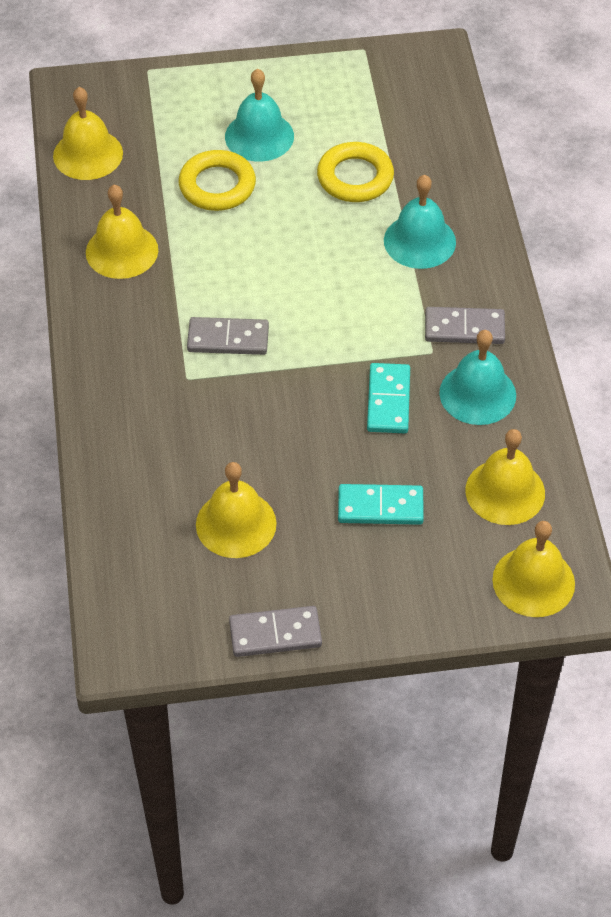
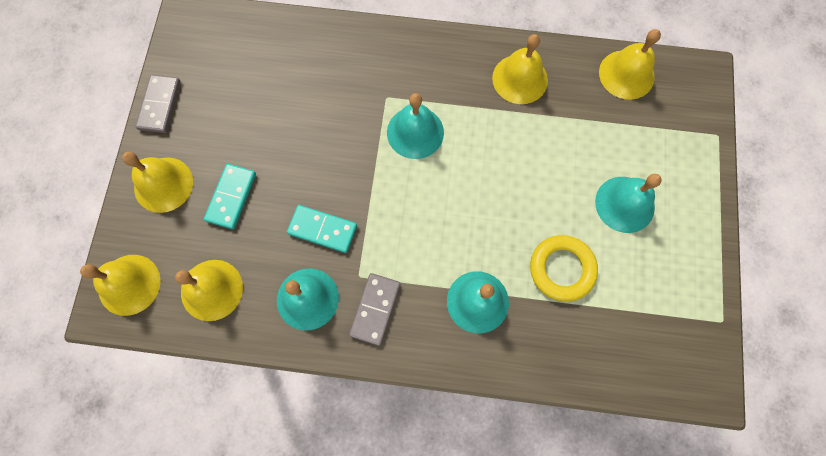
camera: 105 degrees right, 20 degrees up
(217, 186) = (574, 159): yellow ring -> none
(228, 339) = (415, 132): grey domino -> turquoise bell
(236, 524) = (253, 101): yellow bell -> yellow bell (163, 184)

